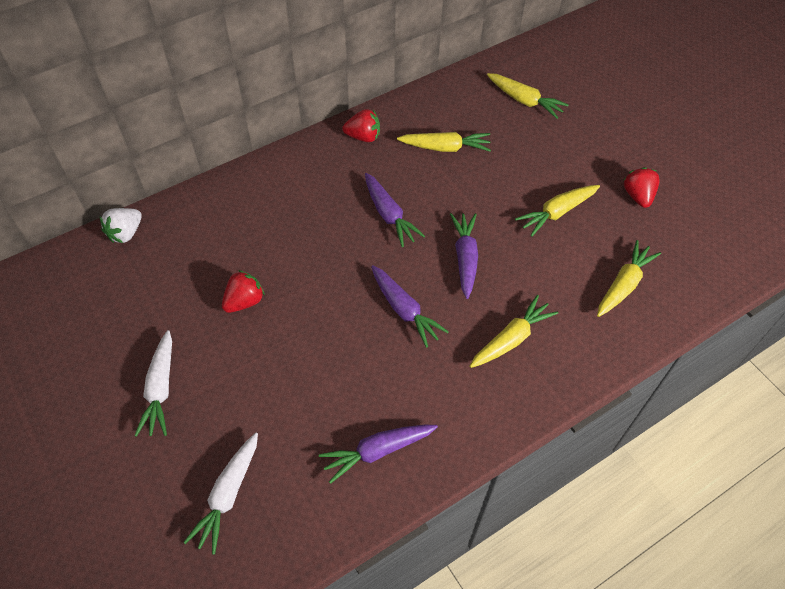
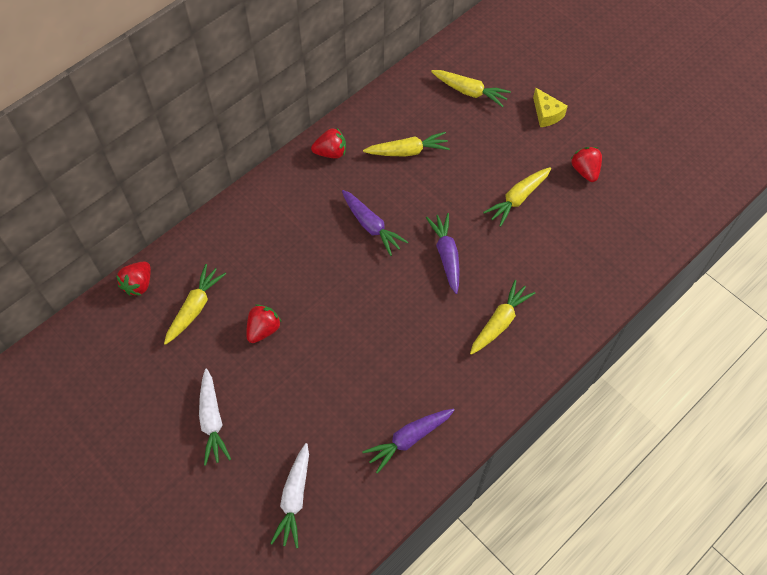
camera: 10 degrees left, 5 degrees up
(126, 233) = (139, 284): white strawberry -> red strawberry
(404, 310) = (404, 313): purple carrot -> none
(604, 134) = (546, 114): none -> yellow cheese
(624, 284) = (585, 256): yellow carrot -> yellow carrot (195, 307)

